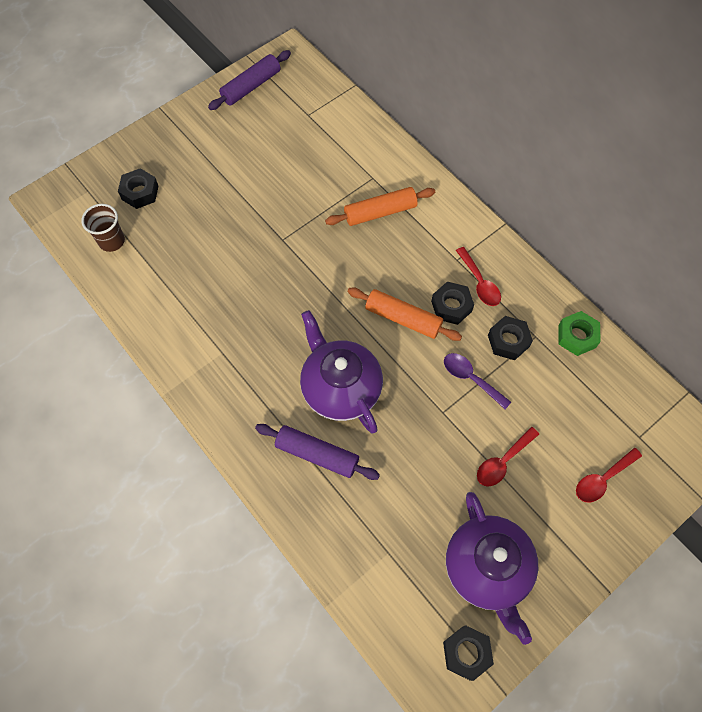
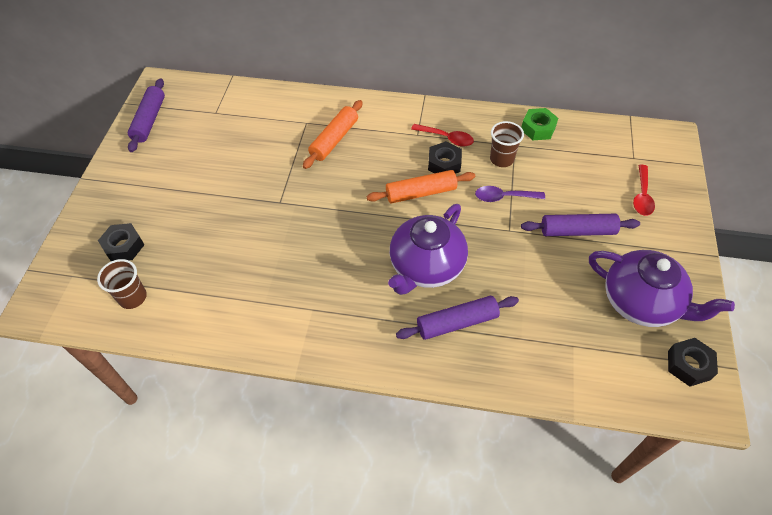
camera: 40 degrees left, 10 degrees down
(340, 388) = (426, 267): purple teapot -> purple teapot turned 75 degrees counterclockwise
(503, 461) = (577, 231): red spoon -> purple rolling pin
(508, 341) = (501, 159): black nut -> brown cup

